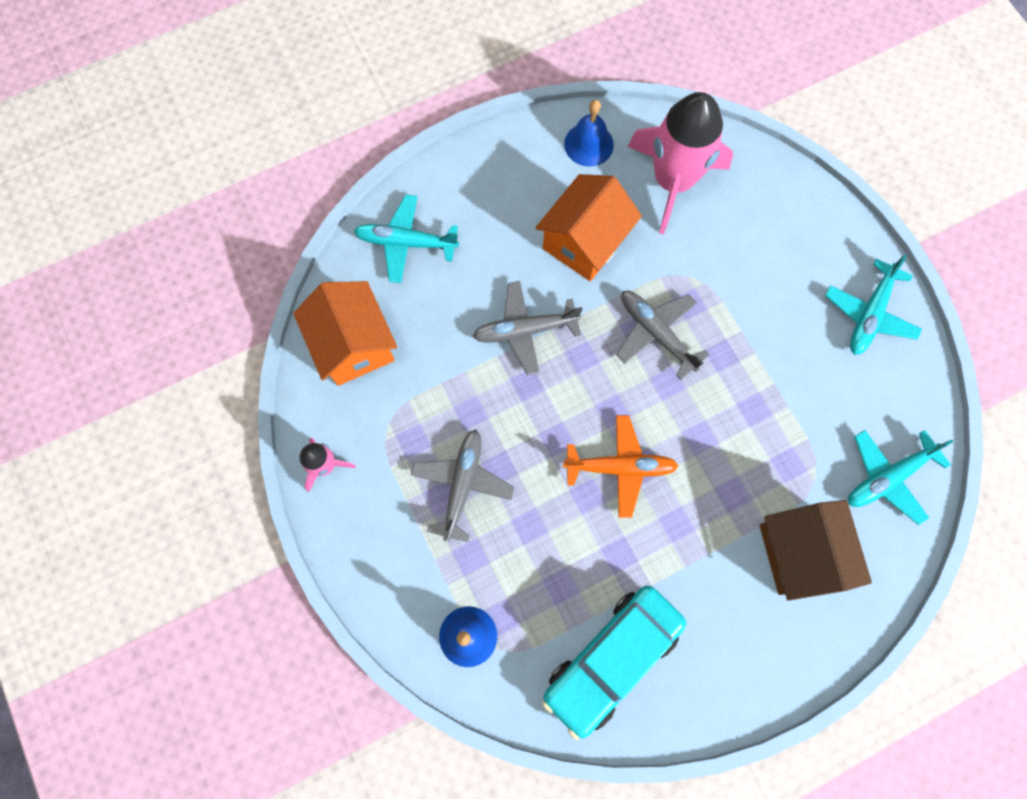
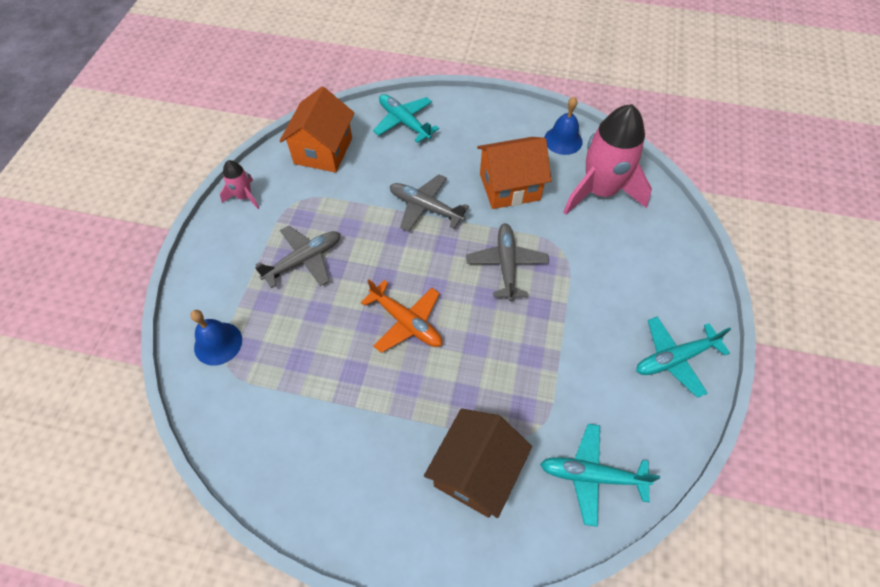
camera: 40 degrees right, 15 degrees down
(612, 658) = (284, 430): turquoise car -> none

